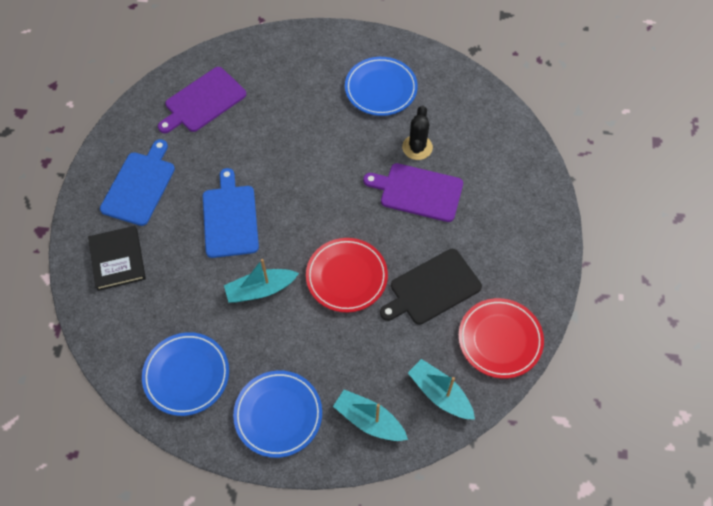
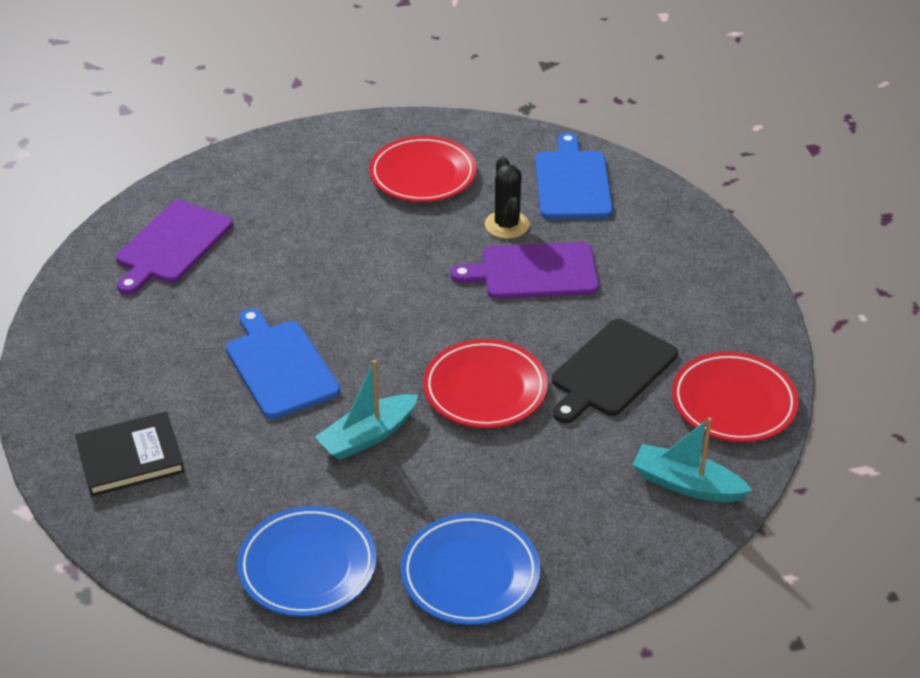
camera: 20 degrees left, 20 degrees down
(117, 259) = (130, 457): black book -> black book turned 75 degrees counterclockwise
(140, 185) = (122, 363): blue cutting board -> blue cutting board (572, 182)
(369, 420) = (605, 542): turquoise boat -> none
(381, 89) = (423, 175): blue plate -> red plate

